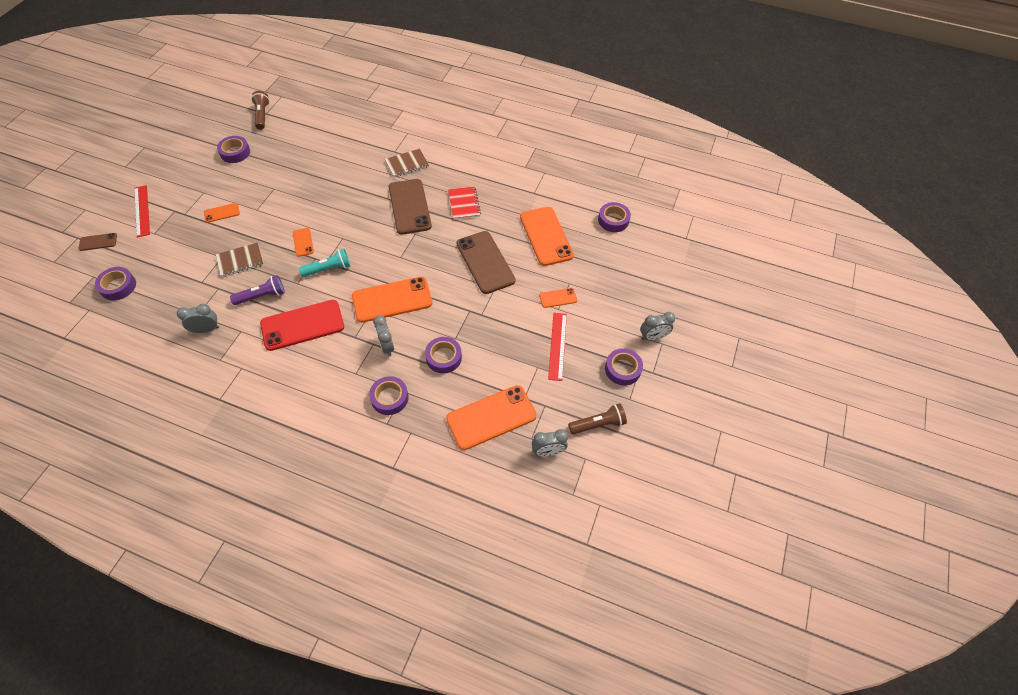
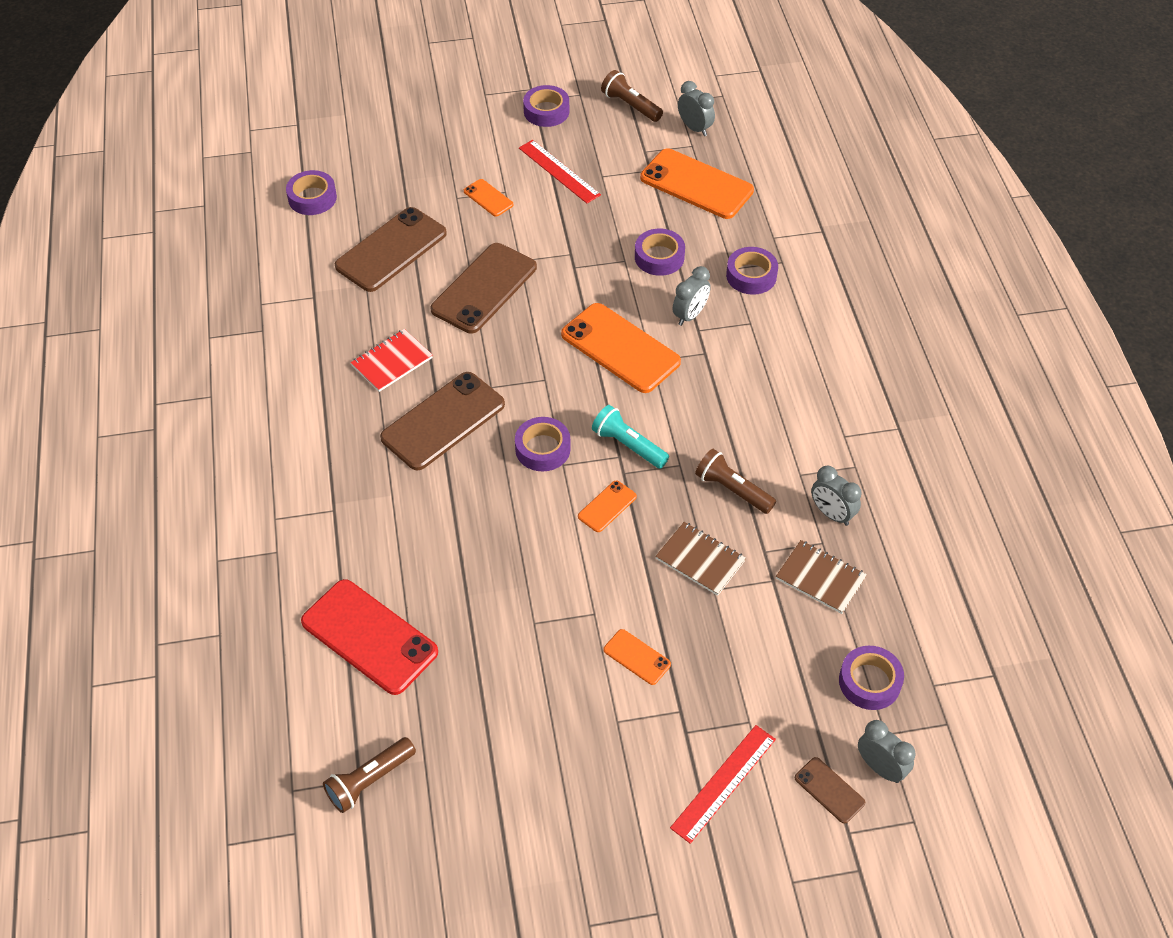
camera: 120 degrees left, 5 degrees down
(235, 152) = (495, 748): purple tape -> purple tape (542, 449)
(262, 296) = (732, 490): purple flashlight -> brown flashlight
(302, 325) = (735, 415): red phone -> red phone (369, 636)
(407, 164) = (353, 476): brown notebook -> brown notebook (820, 578)
(546, 236) = (391, 250): orange phone -> brown phone
(557, 346) = (559, 171): red ruler -> red ruler turned 75 degrees clockwise
(653, 337) = (482, 103): grey clock -> grey clock (880, 767)

